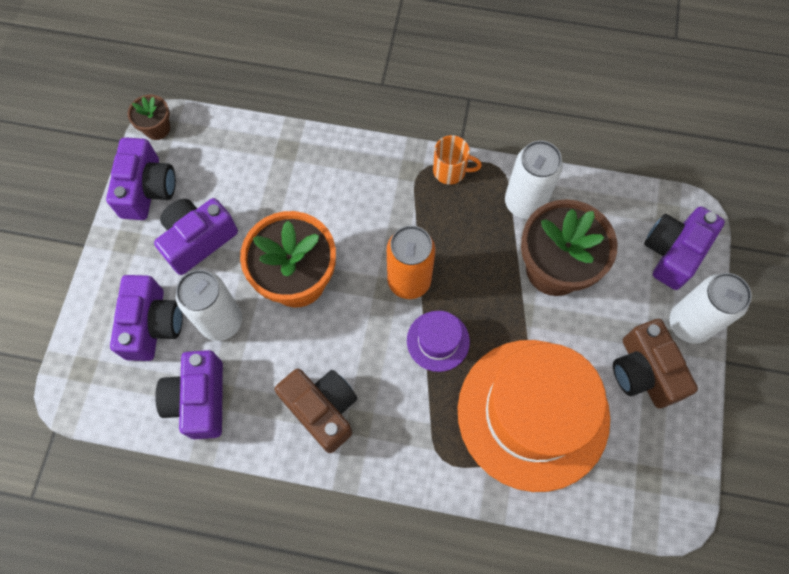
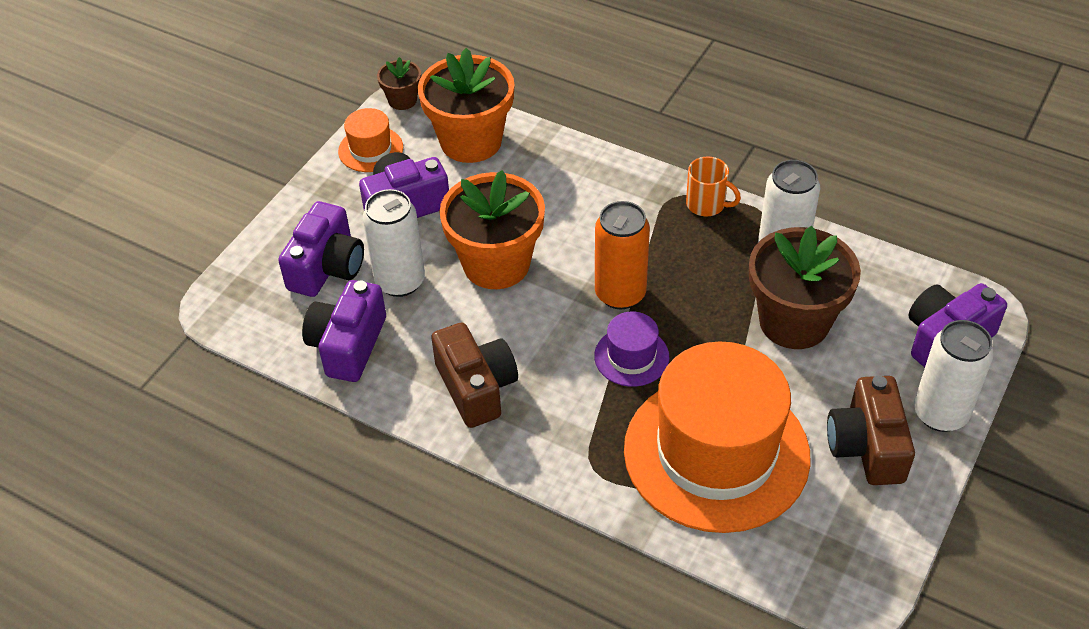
camera: 20 degrees right, 20 degrees down
(147, 189) = (370, 149): purple camera -> orange hat
(232, 157) = (471, 141): none -> orange flower pot

